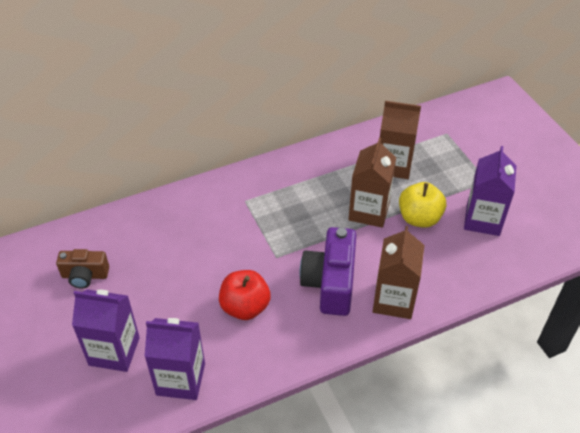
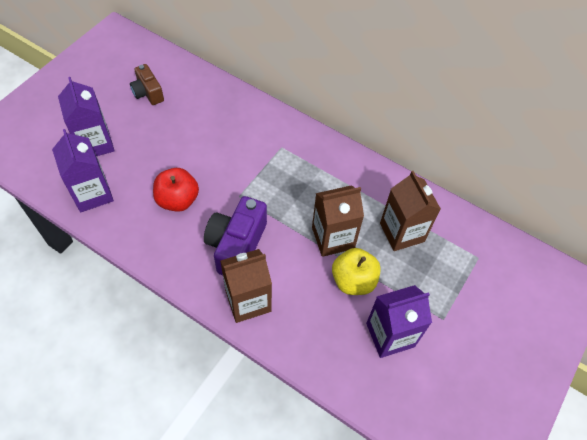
camera: 55 degrees right, 10 degrees up
(330, 283) = (236, 246): purple camera -> purple camera turned 45 degrees counterclockwise

